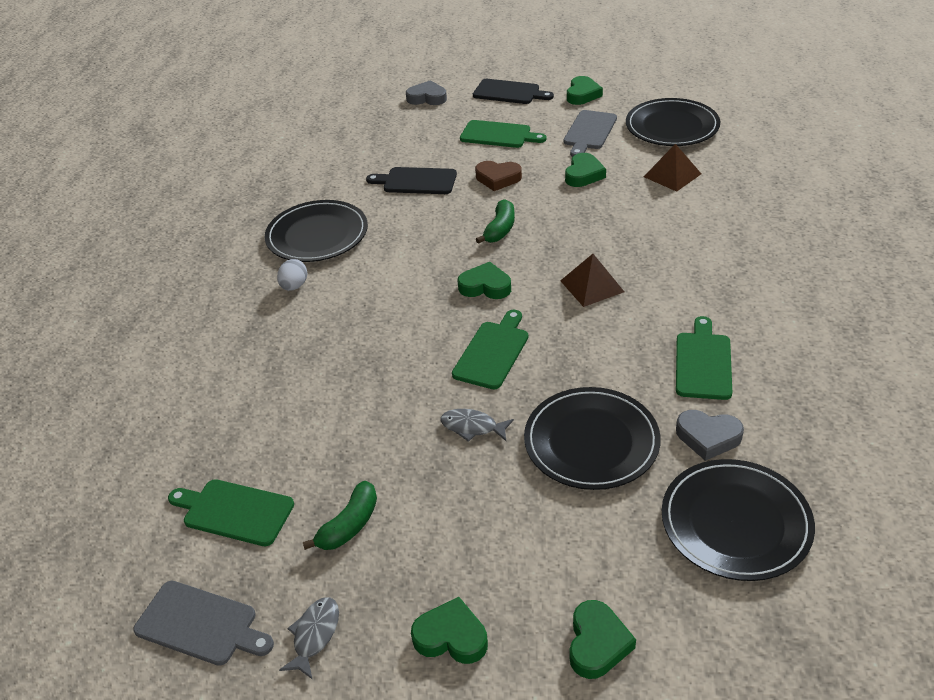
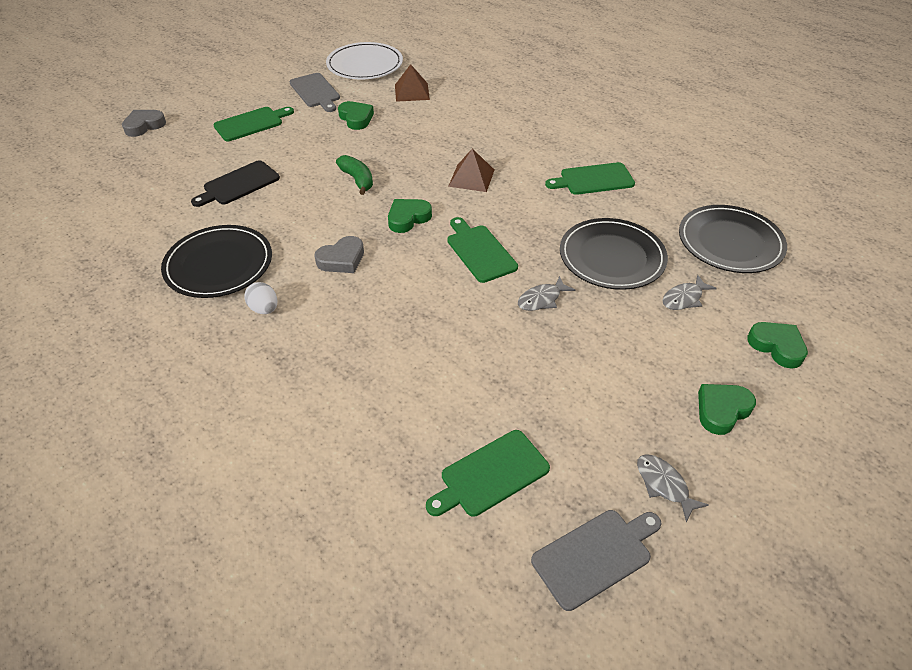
camera: 55 degrees left, 5 degrees up
(349, 525) = (573, 411): green banana -> none
(498, 178) = (300, 150): brown heart -> none
(509, 92) = (210, 93): black cutting board -> none
(582, 94) = (270, 71): green heart -> none
(590, 528) = (684, 298): none -> grey fish
(672, 126) = (365, 65): black plate -> white plate
(703, 362) = (593, 179): green cutting board -> green cutting board turned 60 degrees counterclockwise
(708, 437) = (655, 213): grey heart -> grey heart (342, 259)

